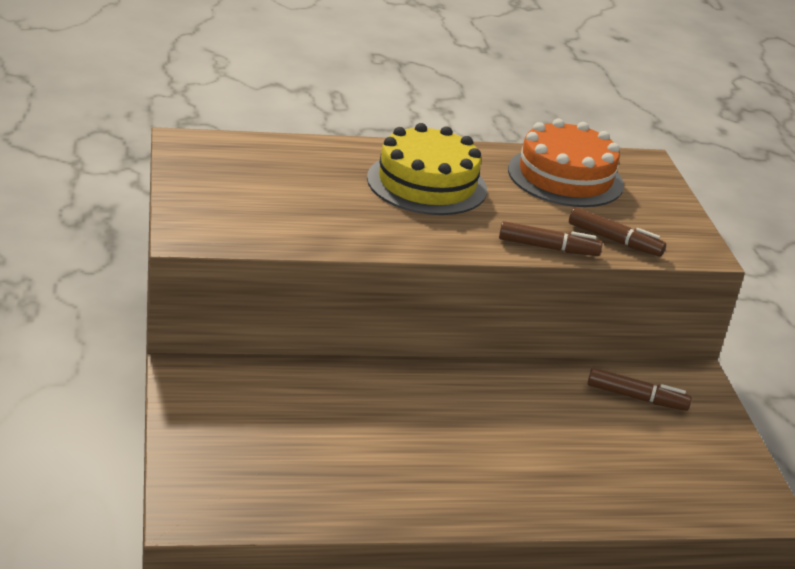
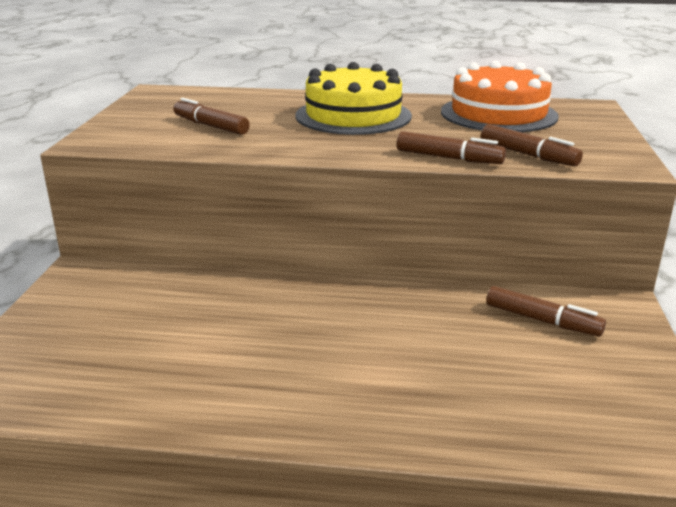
camera: 20 degrees right, 5 degrees down
(293, 205) = (211, 126): none -> brown marker

